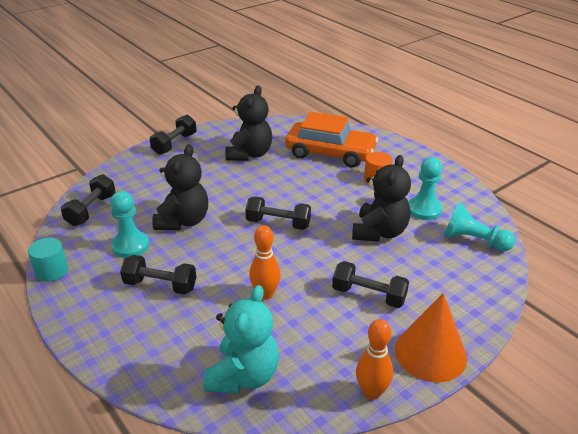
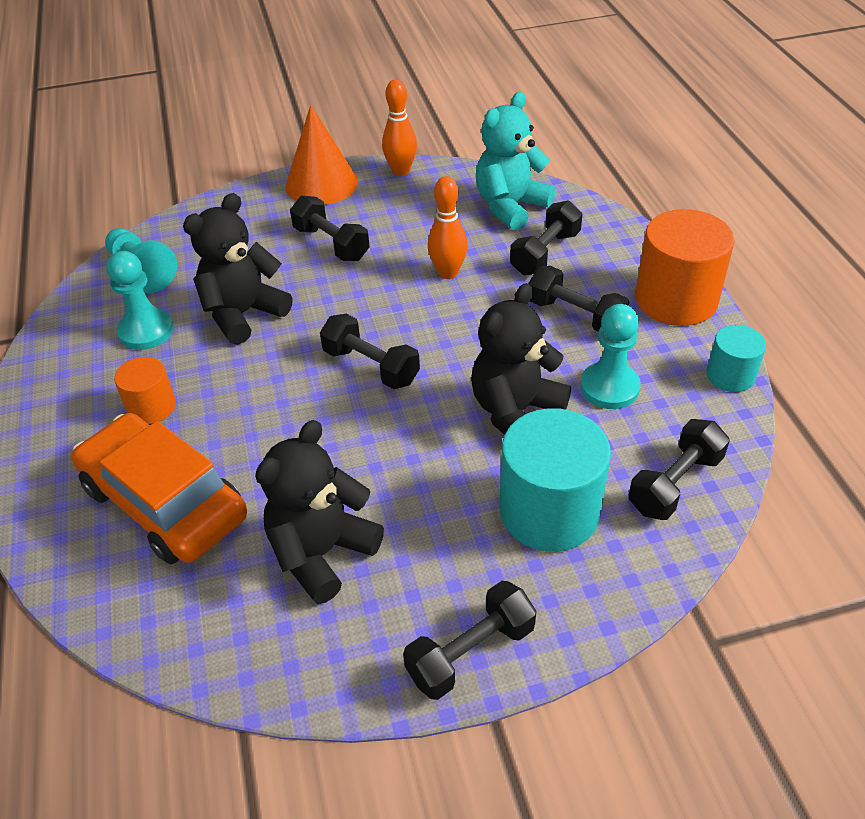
camera: 155 degrees left, 10 degrees up
(85, 317) = (676, 299): none -> orange cylinder
(154, 187) = (549, 511): none -> turquoise cylinder
(196, 332) = (545, 253): none -> black dumbbell

